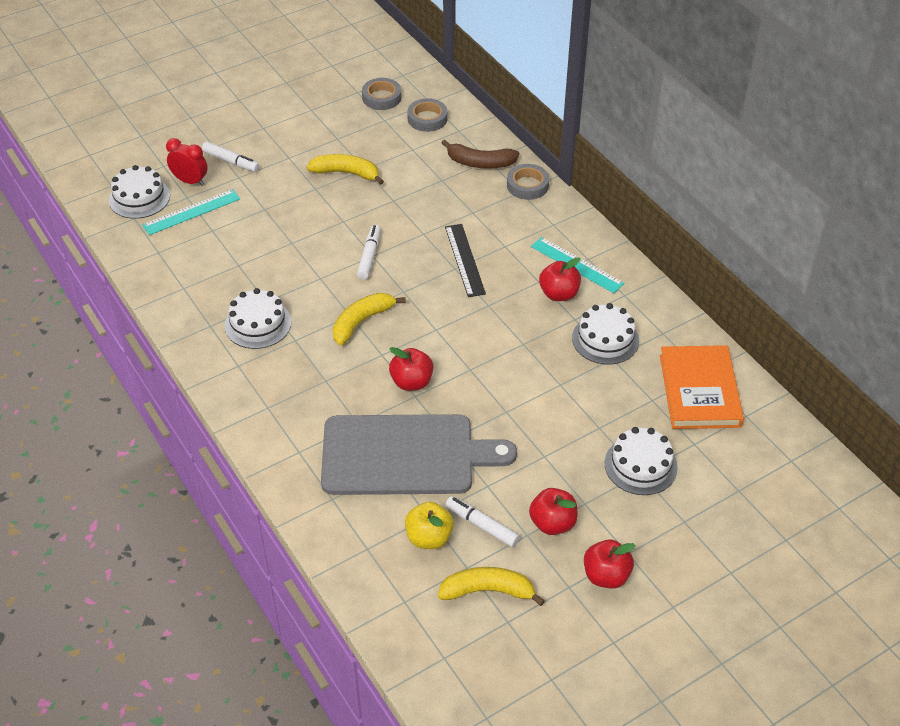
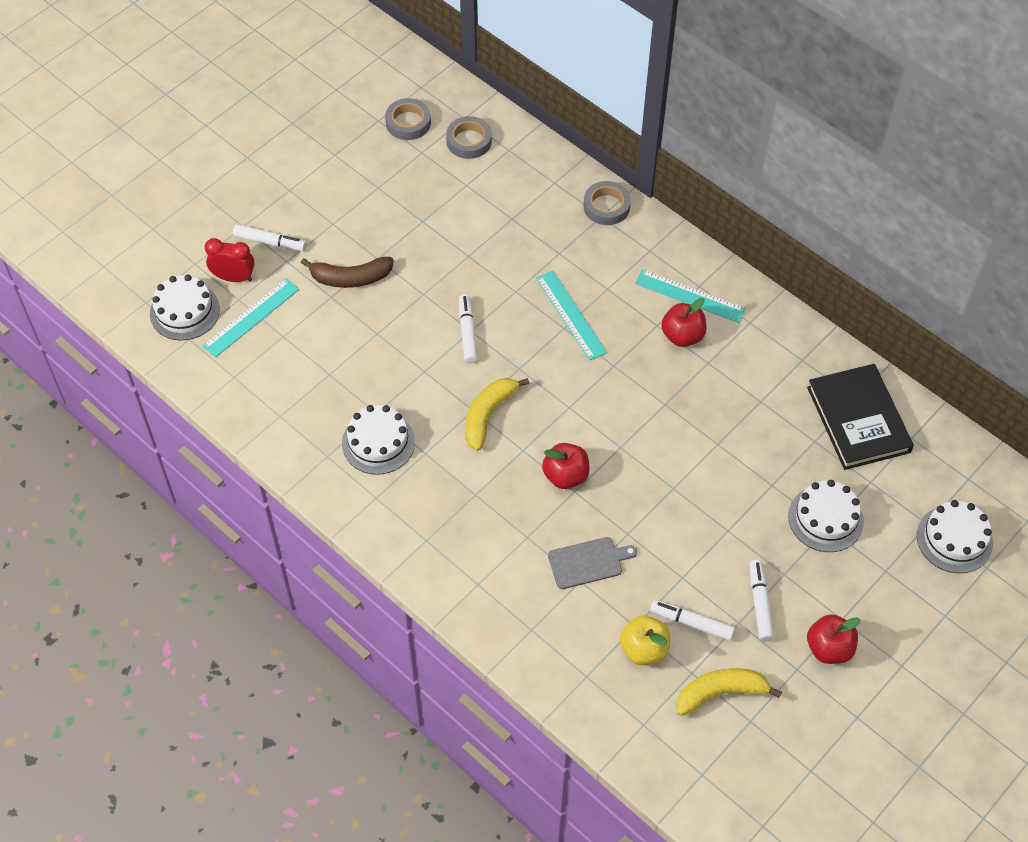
camera: 15 degrees left, 10 degrees up
(346, 173) = (404, 231): yellow banana -> none
(405, 455) = (588, 562): grey cutting board -> grey cutting board, size x0.43
(464, 260) = (570, 315): black ruler -> turquoise ruler
(480, 163) = (546, 188): brown banana -> brown banana (350, 278)
(552, 523) = (760, 604): red apple -> white marker
(605, 339) = (746, 380): white cake -> white cake (954, 539)
(699, 391) = (858, 419): orange book -> black book

